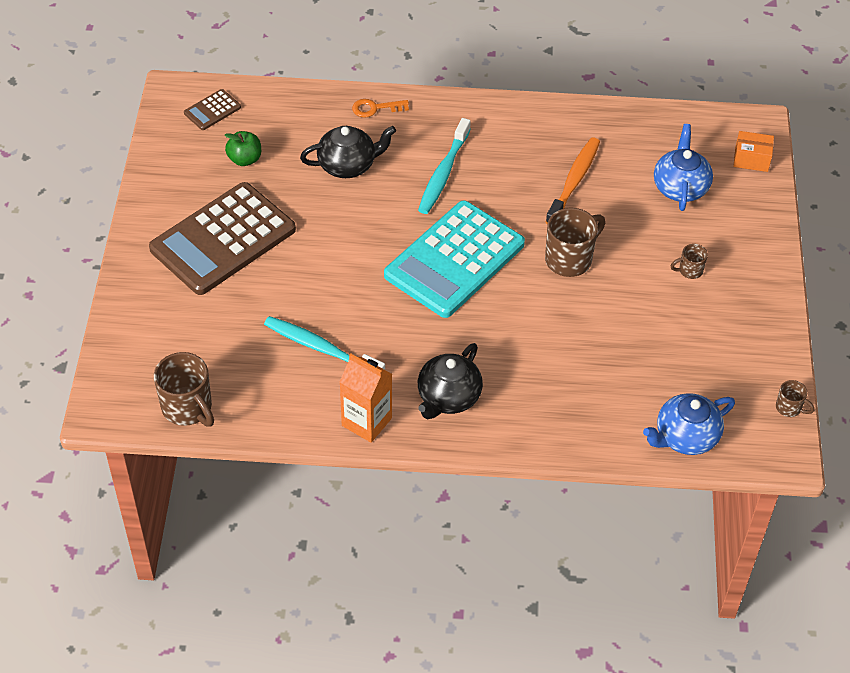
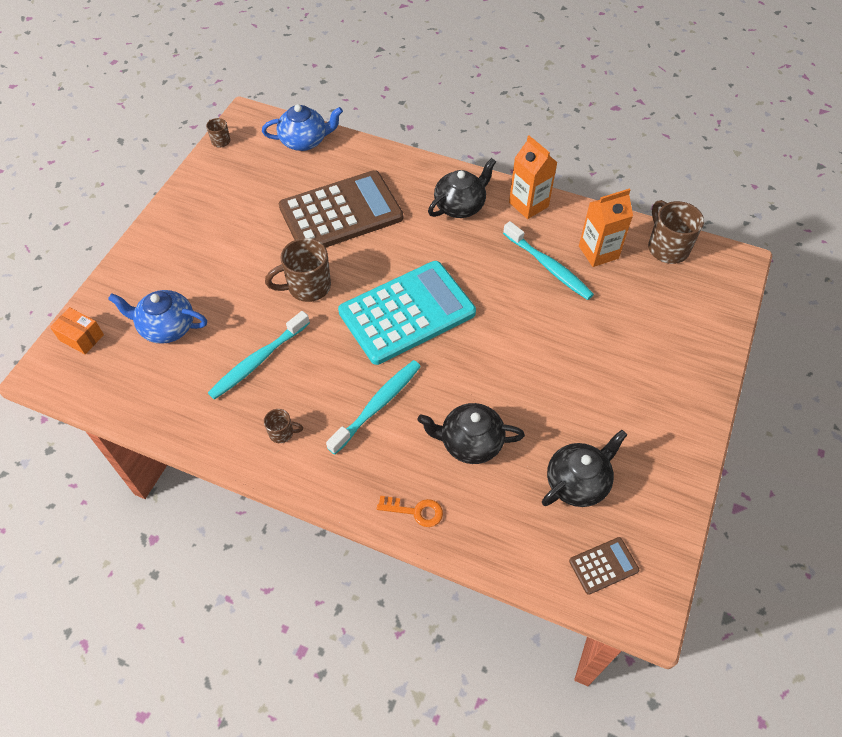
camera: 160 degrees left, 5 degrees up
(223, 239) = (616, 391): brown calculator -> brown calculator (341, 213)
(245, 159) = (577, 482): green apple -> black teapot
(268, 381) = (598, 252): none -> orange carton
(574, 181) = (258, 361): orange toothbrush -> turquoise toothbrush
(680, 187) = (167, 327): blue teapot -> blue teapot turned 75 degrees clockwise
(689, 270) = (216, 251): brown mug -> brown mug (282, 433)

